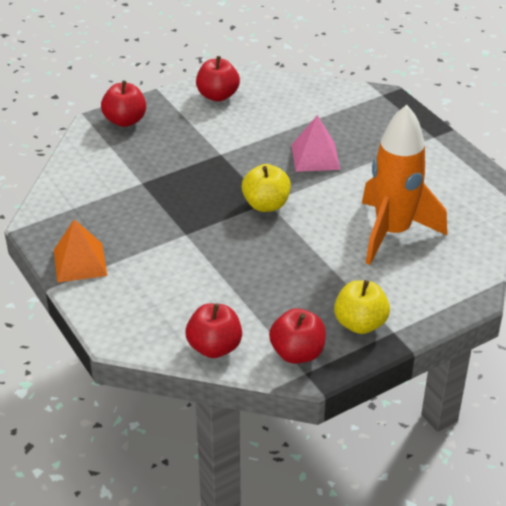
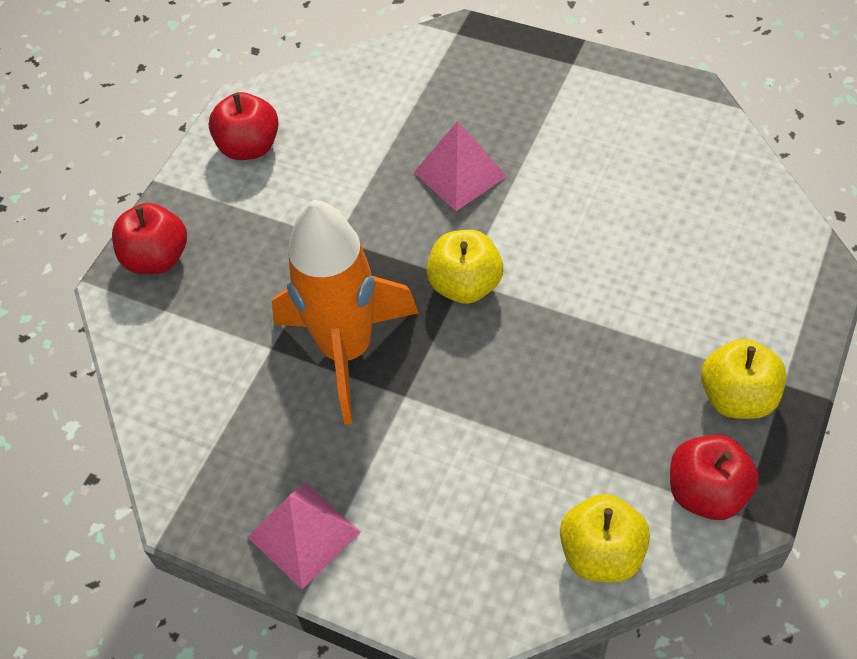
camera: 30 degrees left, 15 degrees up
(80, 262) = (303, 534): orange pyramid -> pink pyramid
(214, 347) = (601, 553): red apple -> yellow apple
(392, 232) = (652, 235): orange rocket -> orange rocket (346, 350)

